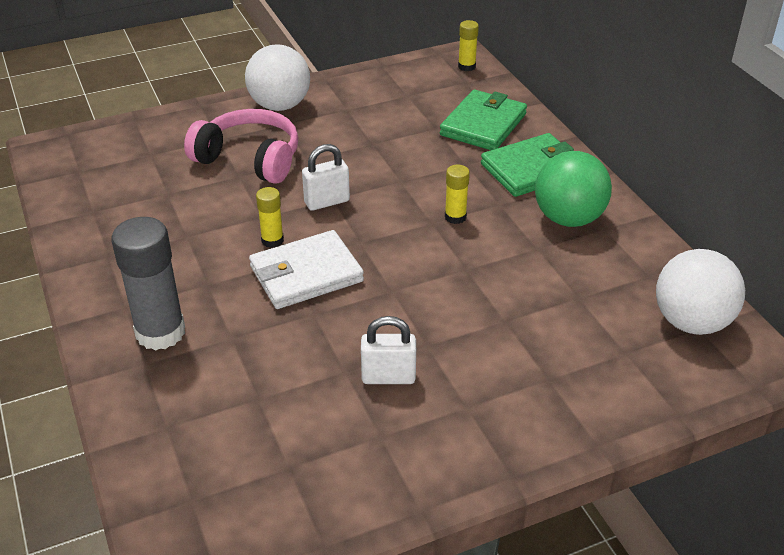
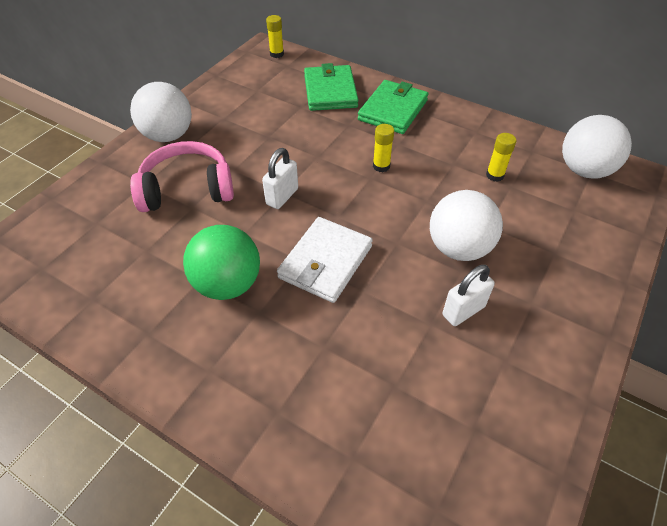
camera: 35 degrees left, 10 degrees up
(160, 332) = (263, 376): grey glue stick -> none
(272, 240) = (273, 248): yellow glue stick -> yellow glue stick (495, 175)
(448, 324) = (458, 248): none -> white ball
(568, 218) = (449, 134): green ball -> green ball (228, 284)

